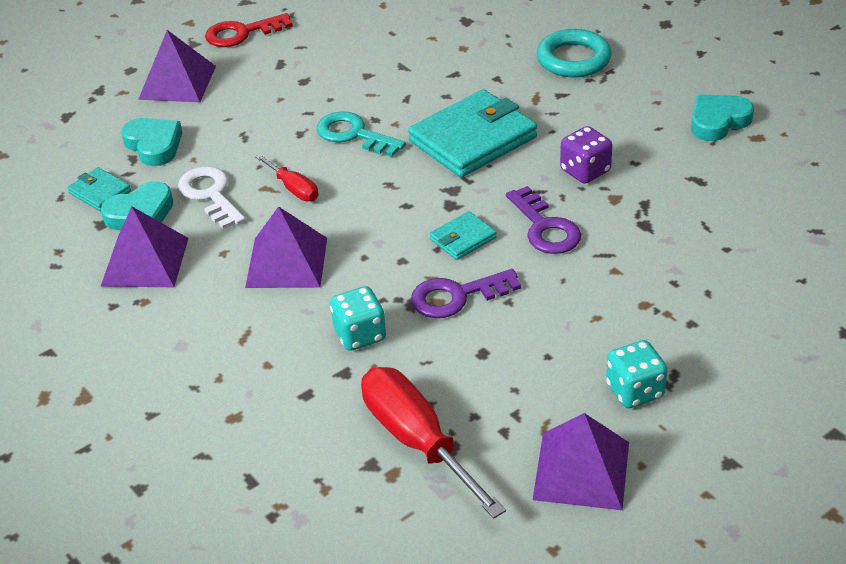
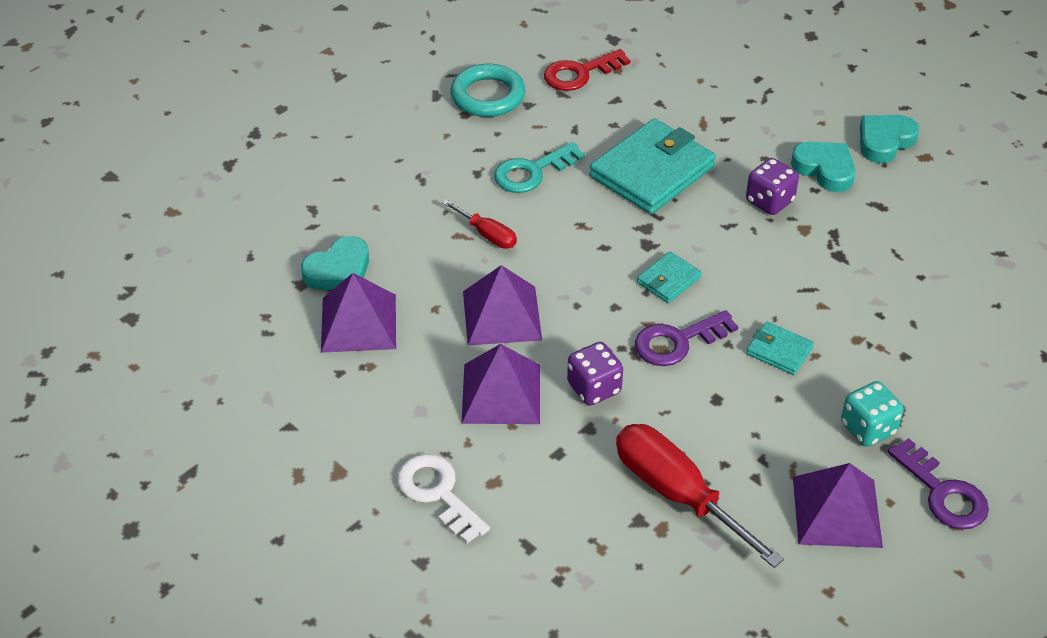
camera: 10 degrees left, 5 degrees up
(100, 192) = (289, 249): turquoise wallet -> turquoise wallet (779, 351)
(154, 145) = (331, 193): turquoise heart -> turquoise heart (825, 169)
(177, 82) = (335, 121): purple pyramid -> purple pyramid (501, 393)
(210, 195) = (404, 246): white key -> white key (438, 493)
(242, 33) = (386, 61): red key -> red key (579, 73)
(354, 134) = (532, 172): turquoise key -> turquoise key turned 60 degrees counterclockwise
(360, 335) = (594, 388): turquoise dice -> purple dice
(545, 228) = (745, 264): purple key -> purple key (943, 493)
(573, 59) = (730, 78): turquoise ring -> turquoise ring (488, 96)

